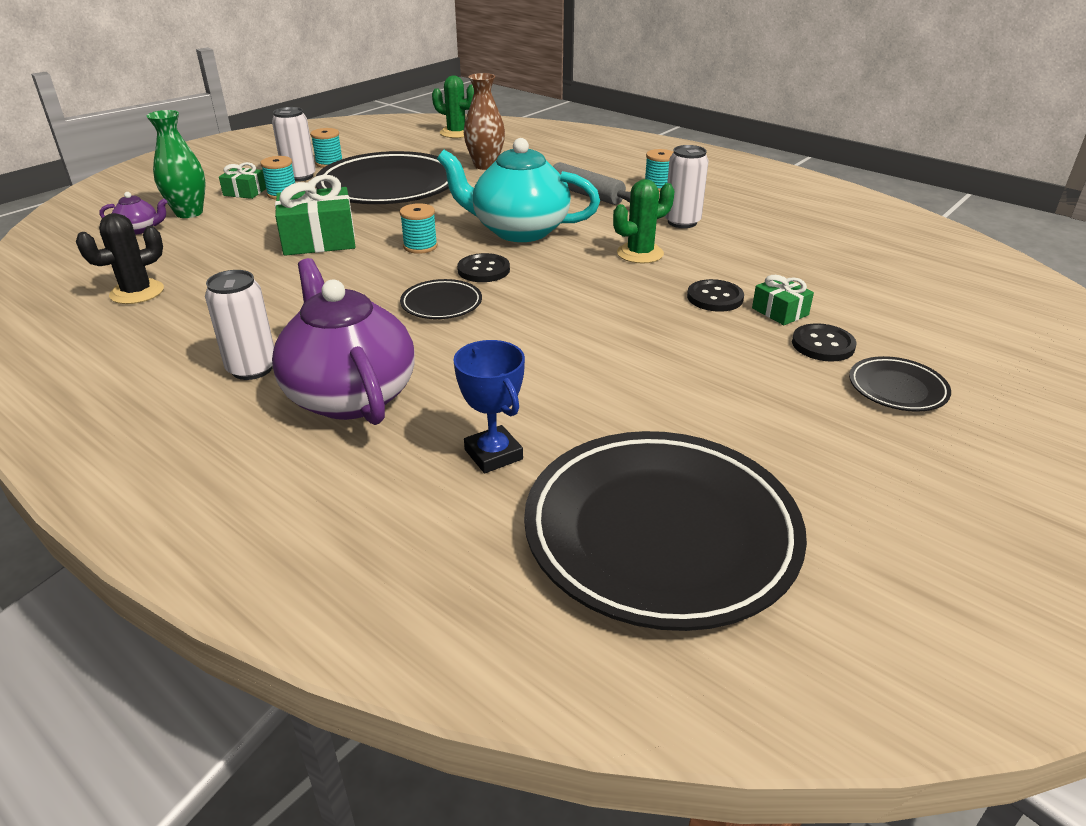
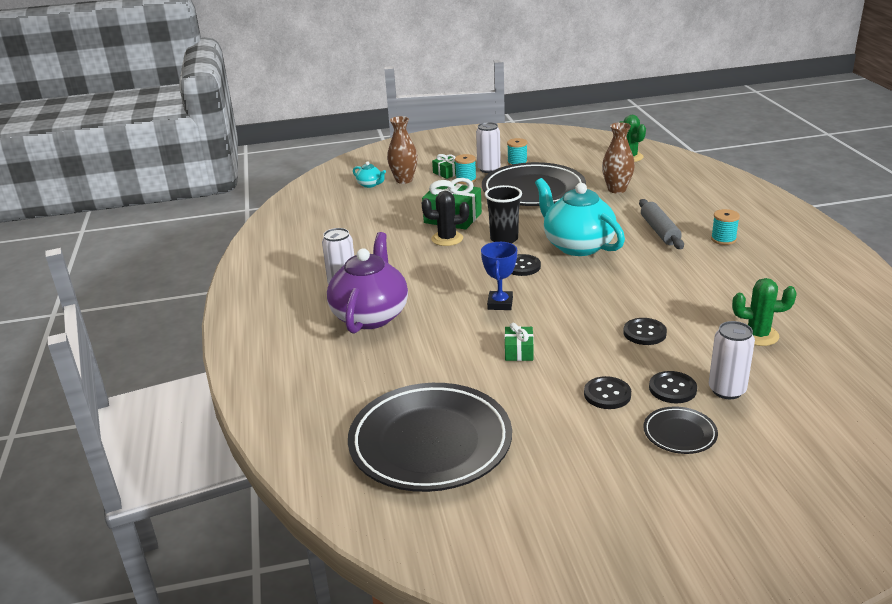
camera: 40 degrees right, 5 degrees down
(137, 292) = (334, 224): black cactus -> black cactus (447, 239)
(139, 229) = (370, 185): purple teapot -> turquoise teapot
(189, 213) = (404, 180): green vase -> brown vase
(420, 246) = (504, 239): turquoise spool -> black cup
(441, 304) = (472, 280): black plate -> none
(493, 454) = (401, 372): blue trophy -> blue trophy (500, 304)
(640, 253) = (636, 286): green cactus -> green cactus (758, 335)
(682, 222) = (701, 272): white can -> white can (727, 390)
(772, 377) = (607, 394): none -> black button
(780, 311) = (676, 357): green gift -> green gift (519, 351)

